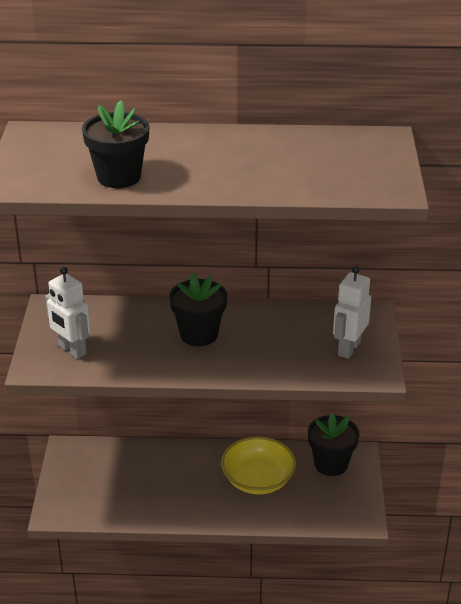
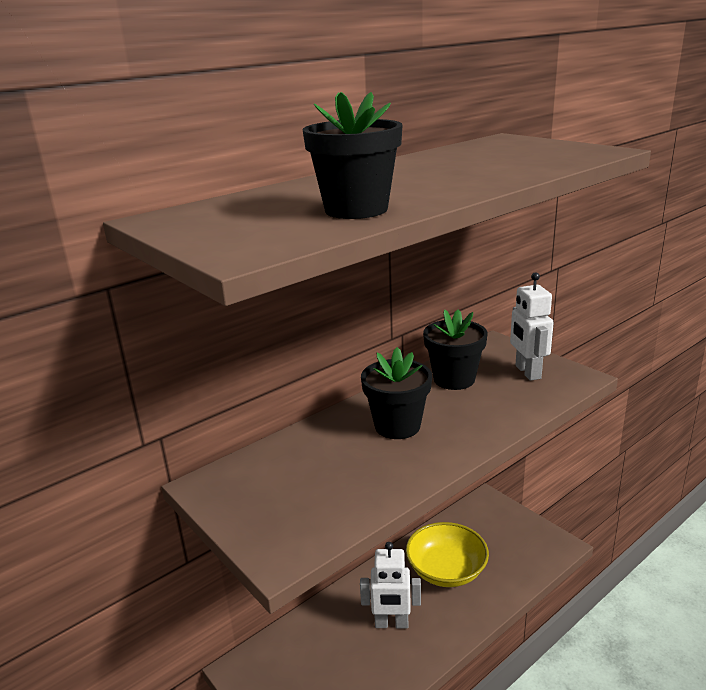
camera: 40 degrees left, 10 degrees down
(72, 350) = (296, 511): white robot -> white robot (391, 624)
(331, 464) = (479, 519): black flower pot -> black flower pot (454, 379)

